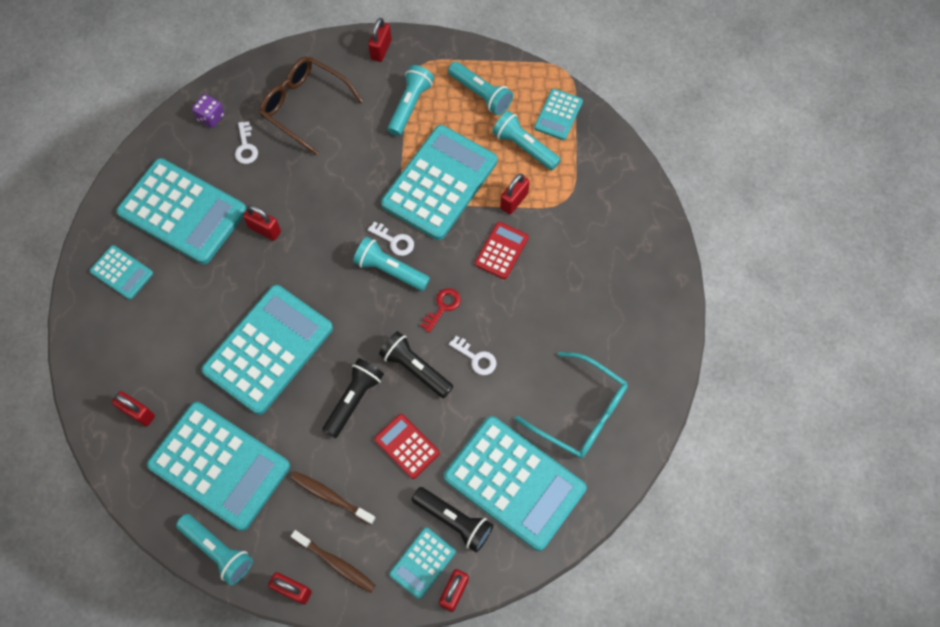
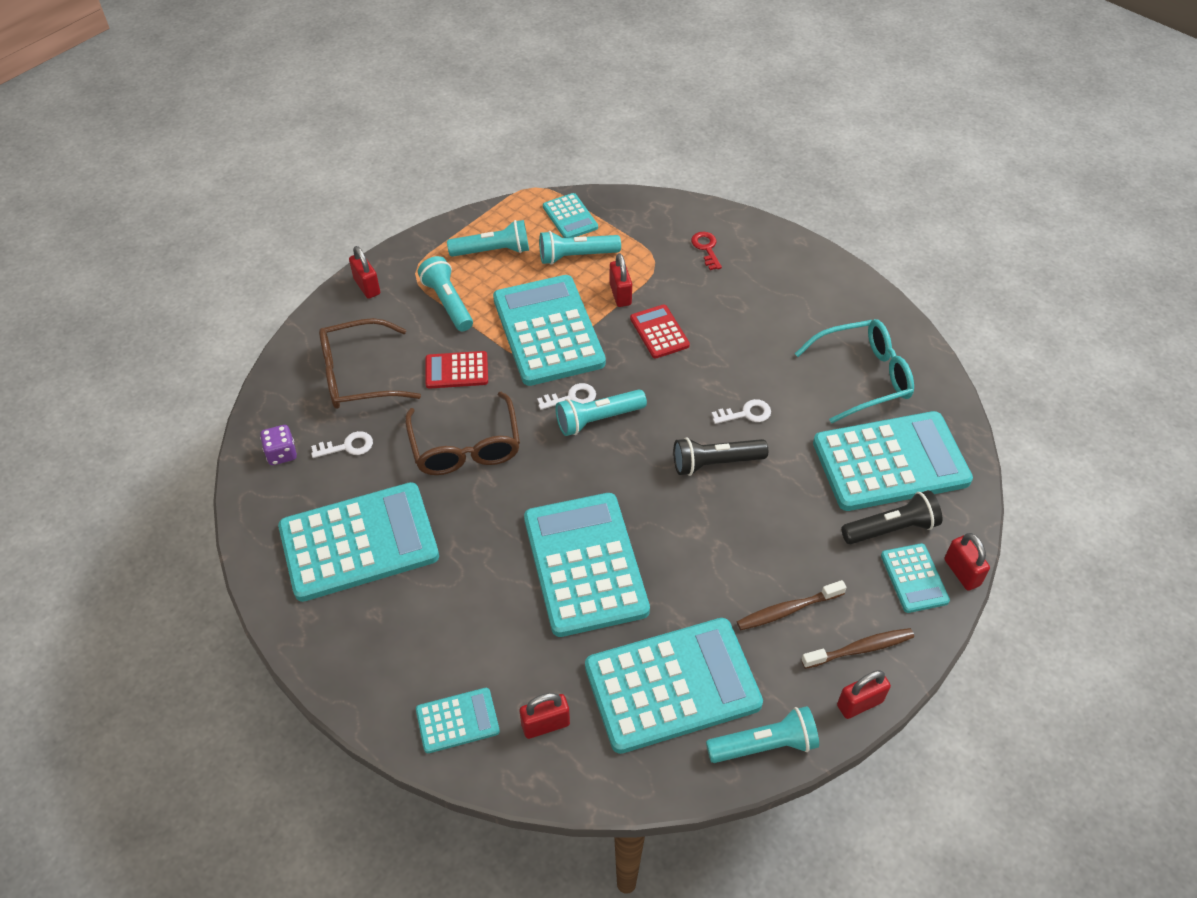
camera: 50 degrees left, 15 degrees down
(122, 272) = (369, 639): turquoise calculator -> turquoise calculator (457, 721)
(246, 147) = (347, 446): white key -> white key turned 45 degrees counterclockwise
(264, 229) = (453, 487): red padlock -> none
(301, 211) = (465, 447): none -> brown glasses
(354, 400) = (703, 529): black flashlight -> none
(407, 446) = (787, 517): red calculator -> red calculator (456, 370)
(443, 307) = (673, 405): red key -> red key (706, 248)

